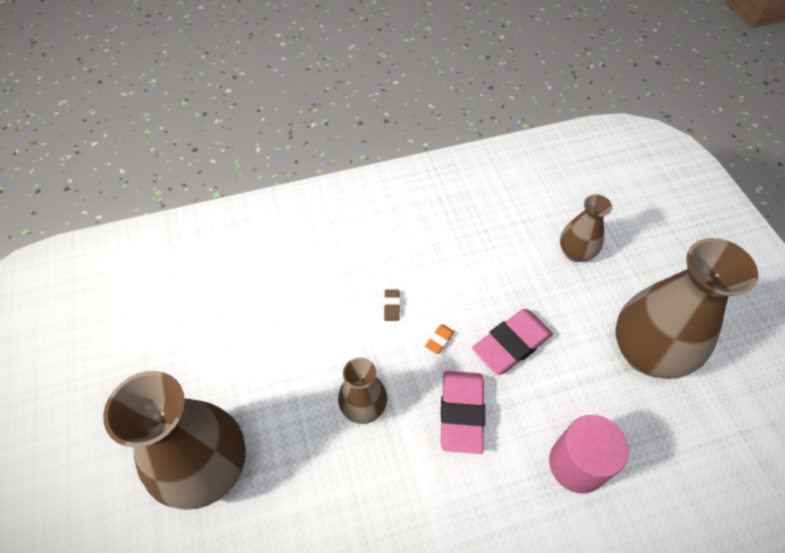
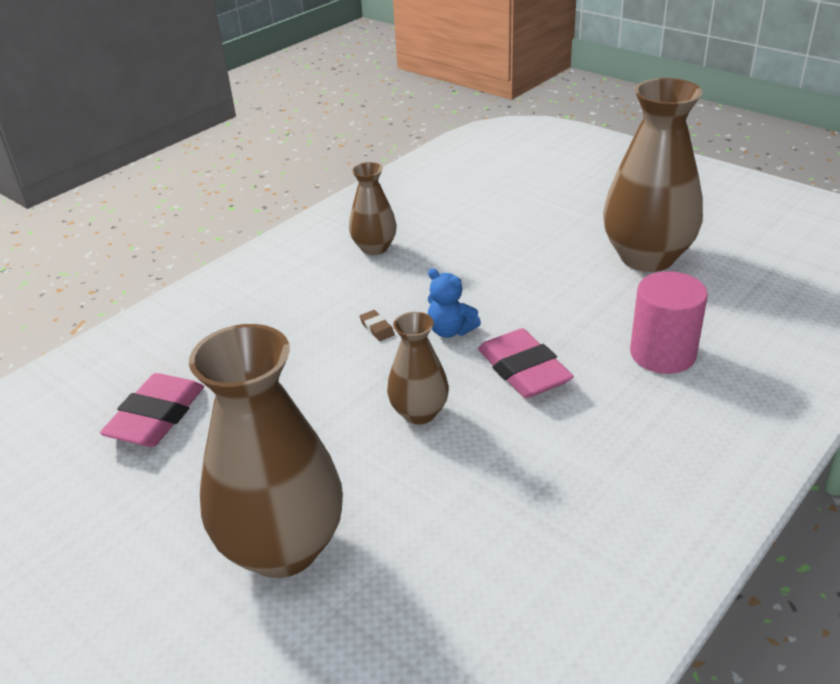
camera: 30 degrees left, 20 degrees down
(439, 340) = (450, 330): orange eraser -> blue teddy bear
(511, 344) = (523, 303): pink eraser -> pink eraser (156, 417)
(575, 252) = (521, 221): brown vase -> brown vase (374, 248)

